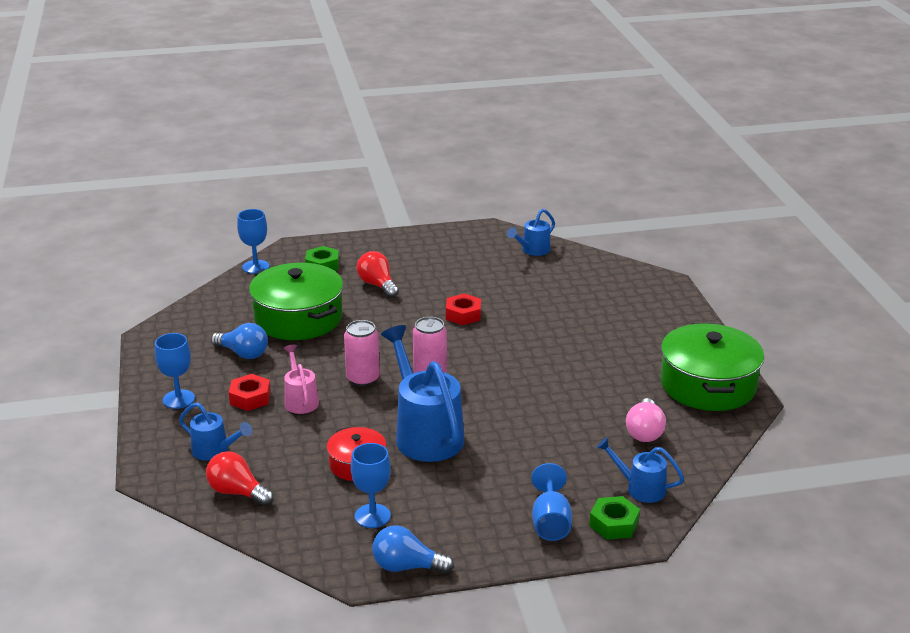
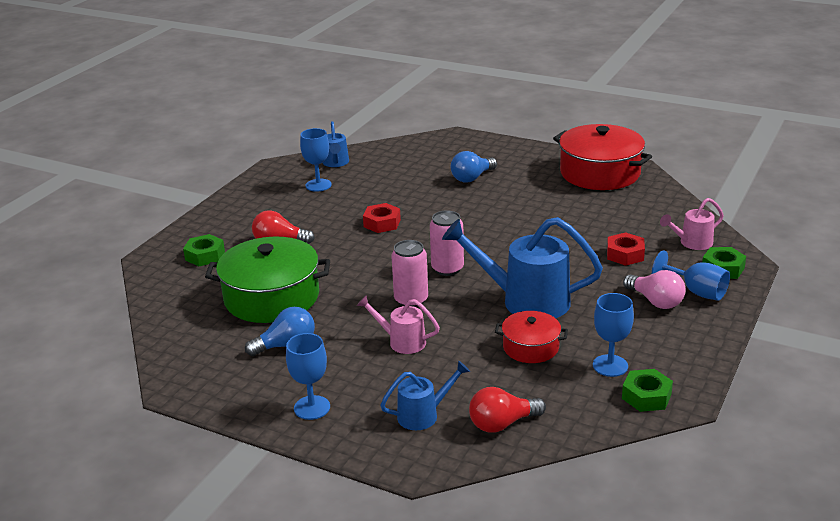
camera: 50 degrees left, 0 degrees up
(250, 398) = (364, 366): red nut -> red nut (625, 254)
(255, 267) = (150, 288): blue goblet -> blue goblet (318, 185)
(346, 552) = (646, 396): none -> green nut
(406, 567) = (692, 374): blue light bulb -> blue light bulb (472, 178)
(640, 488) = (692, 243): blue watering can -> pink watering can
(644, 432) = (628, 215): pink light bulb -> pink light bulb (655, 301)
(708, 385) = (600, 173): green pot -> red pot

